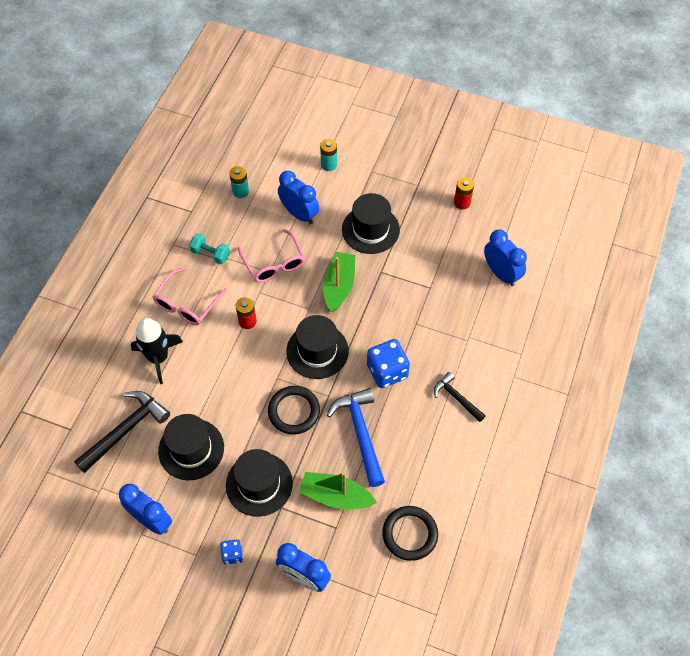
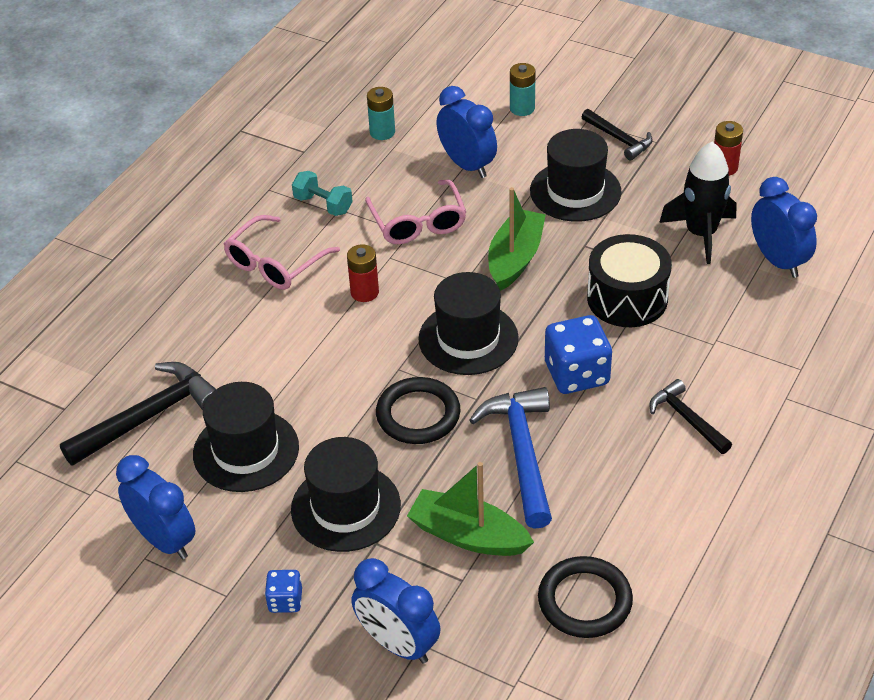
camera: 10 degrees right, 15 degrees down
(158, 358) = (218, 328): black rocket -> black rocket (701, 234)
(393, 185) = (619, 139): none -> black hammer
(412, 311) = (627, 298): none -> black drum

